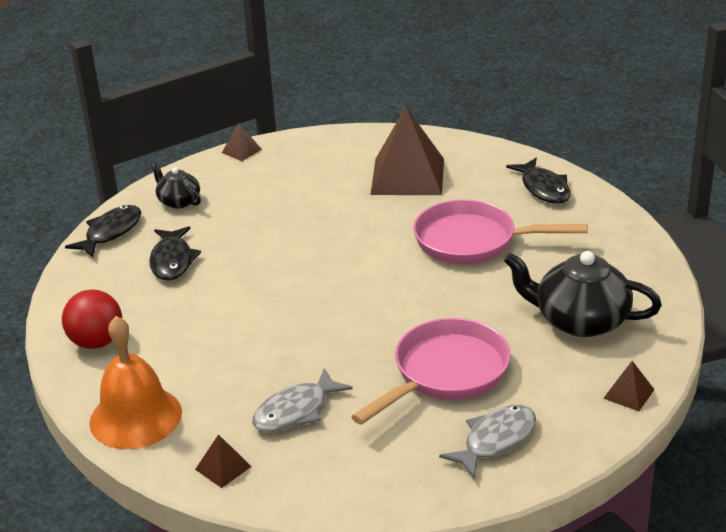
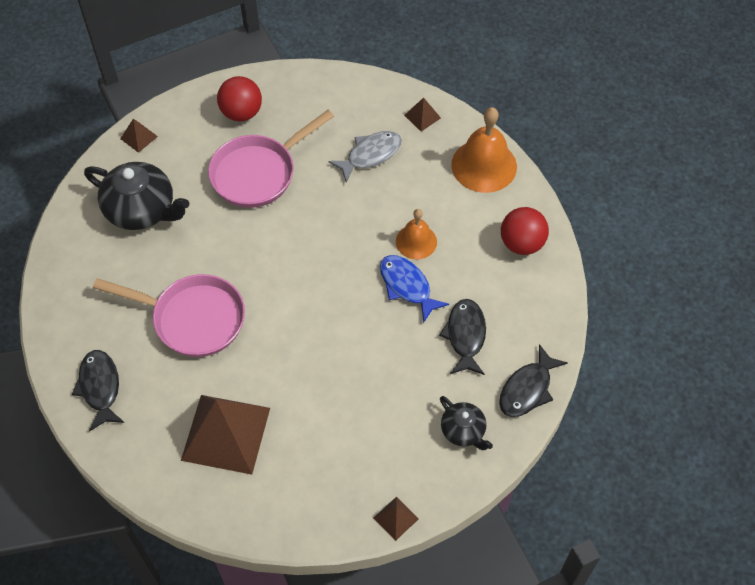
camera: 175 degrees left, 25 degrees up
(228, 329) = (416, 241): none -> orange bell
(238, 291) = (407, 286): none -> blue fish
(495, 440) = (241, 113): grey fish -> red ball

